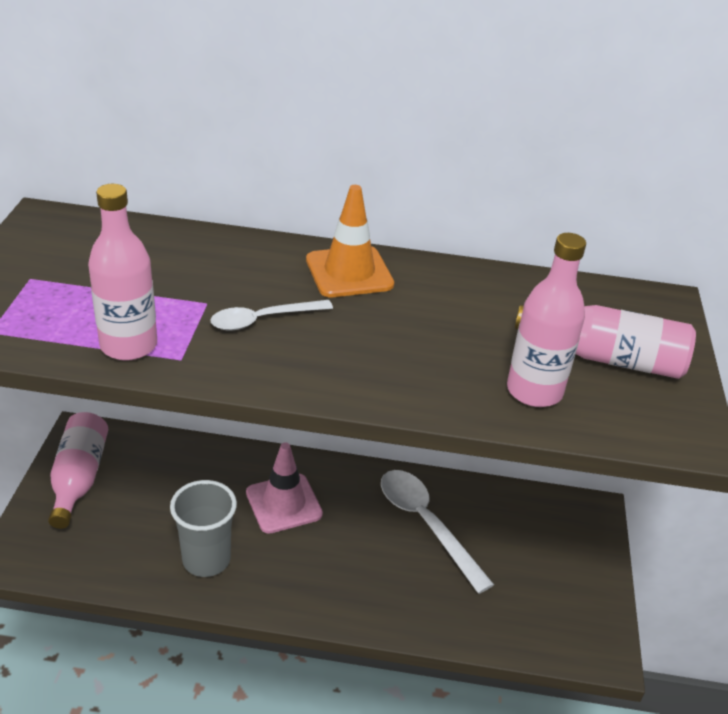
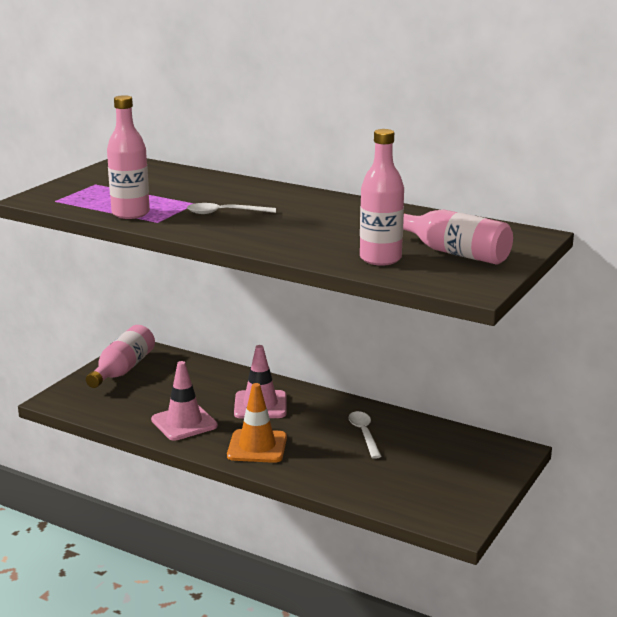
camera: 25 degrees right, 15 degrees down
(206, 560) = (184, 423): grey cup -> pink traffic cone
(349, 272) = (305, 200): orange traffic cone -> orange traffic cone (257, 447)
(426, 524) = (364, 434): white spoon -> white spoon, size x0.60

